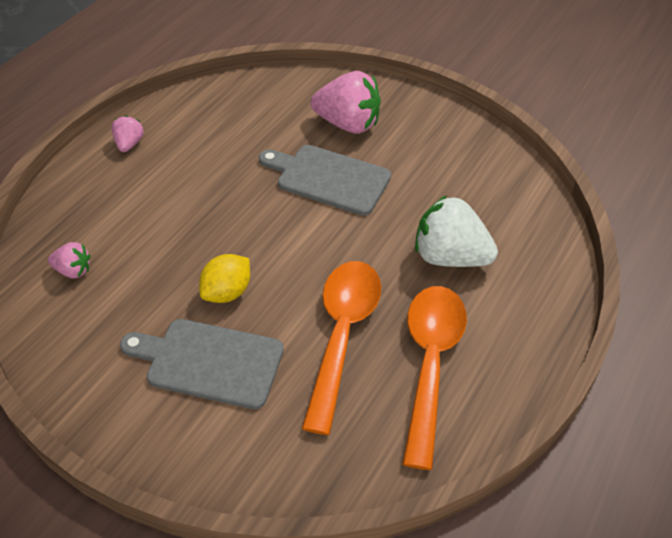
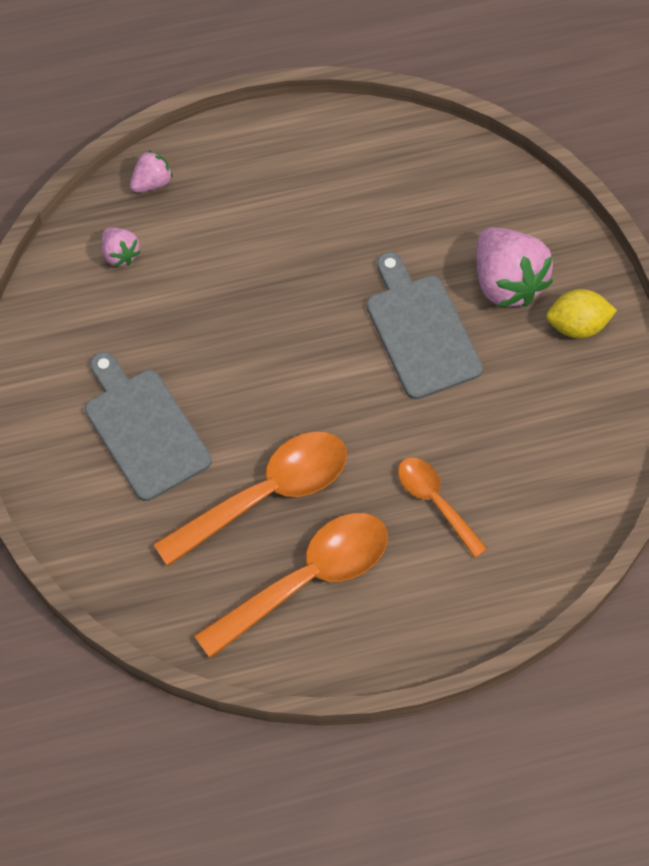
camera: 45 degrees right, 15 degrees up
(129, 144) = (283, 146): pink strawberry -> pink strawberry (152, 182)
(227, 292) = (217, 377): yellow lemon -> yellow lemon (577, 325)
(450, 257) = (435, 502): white strawberry -> orange spoon

